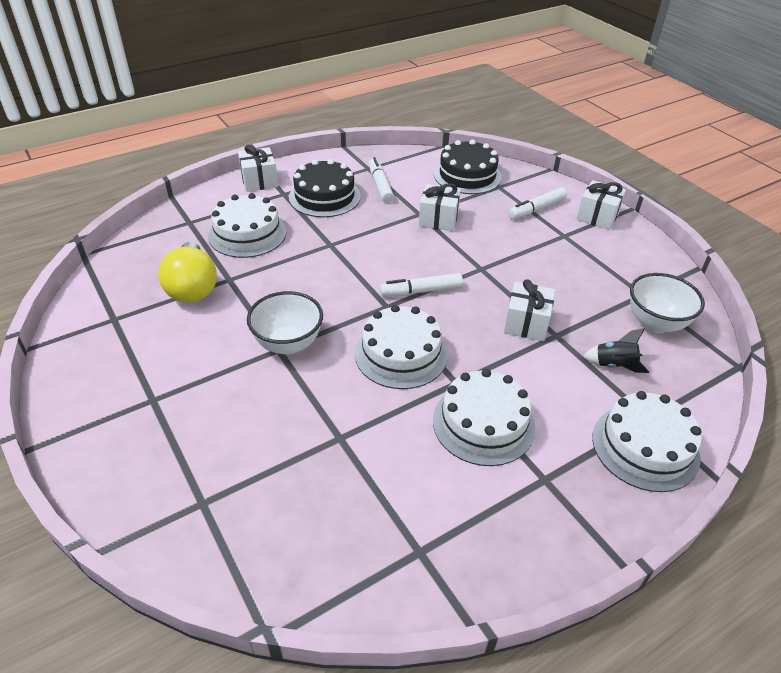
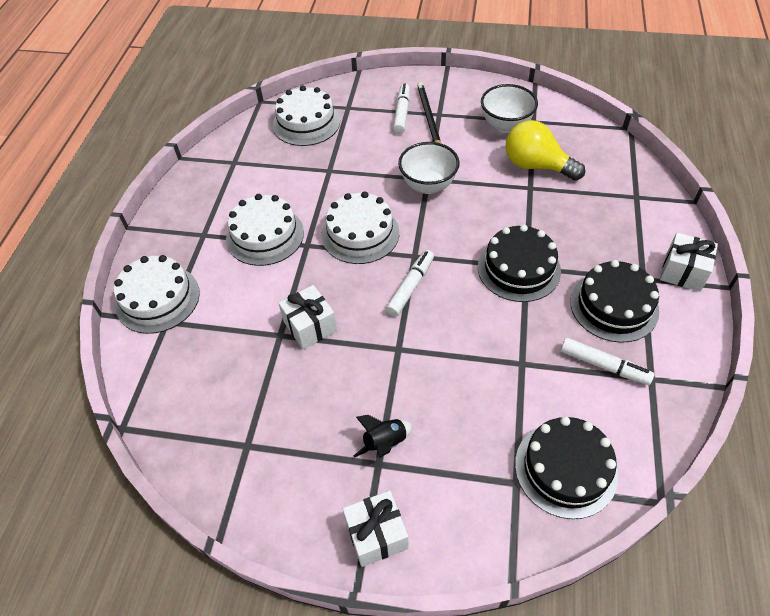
camera: 135 degrees right, 10 degrees up
(166, 405) = (428, 117): none -> black pencil
(247, 234) = (587, 223): white cake -> white cake (306, 123)
(336, 247) = (519, 268): none -> black cake
(438, 219) = (500, 372): white gift -> none
(536, 209) = (442, 481): white marker -> white marker (402, 113)
(614, 365) = (218, 344): black rocket -> black rocket (385, 443)
(655, 323) = (214, 417): white bowl -> white bowl (505, 125)

